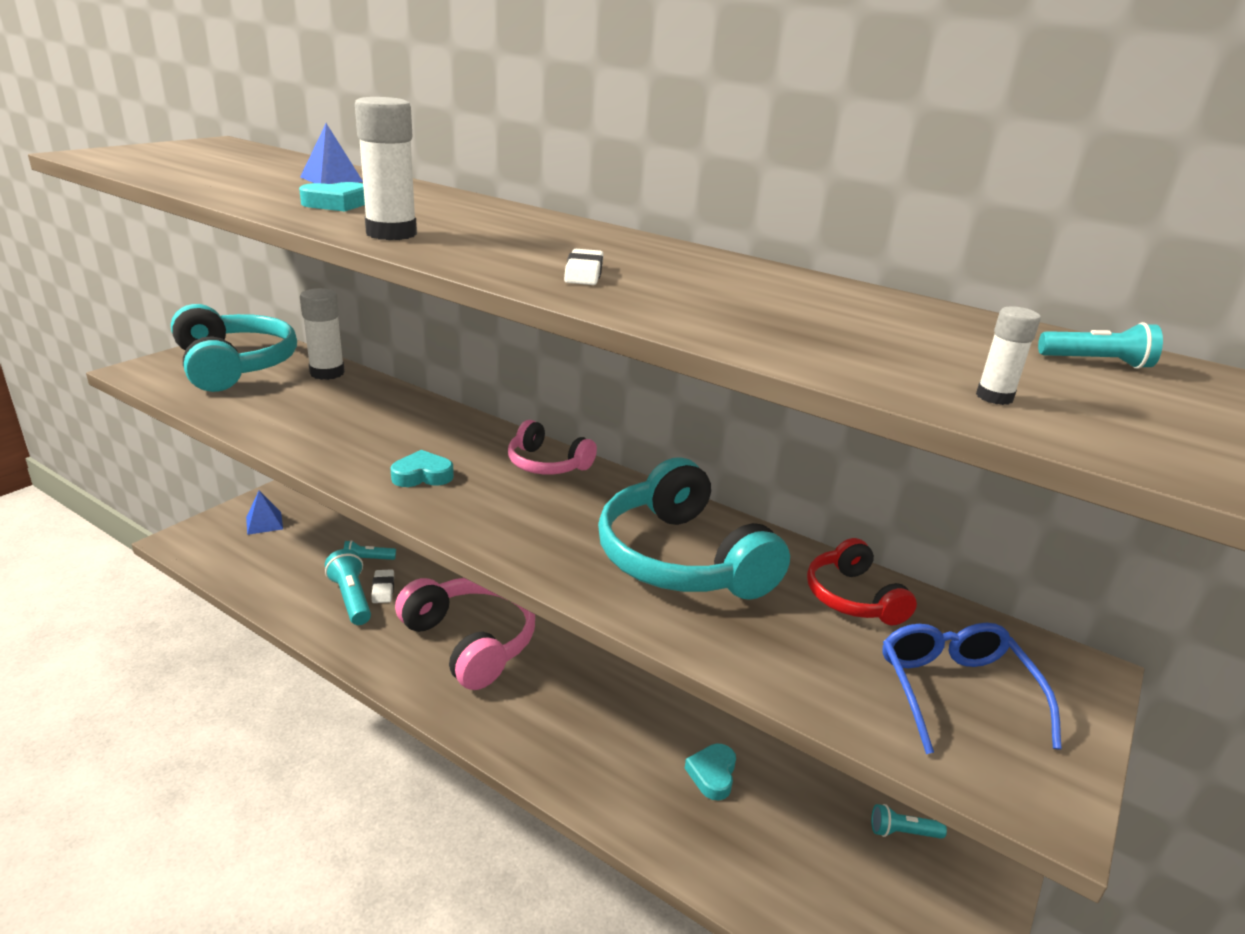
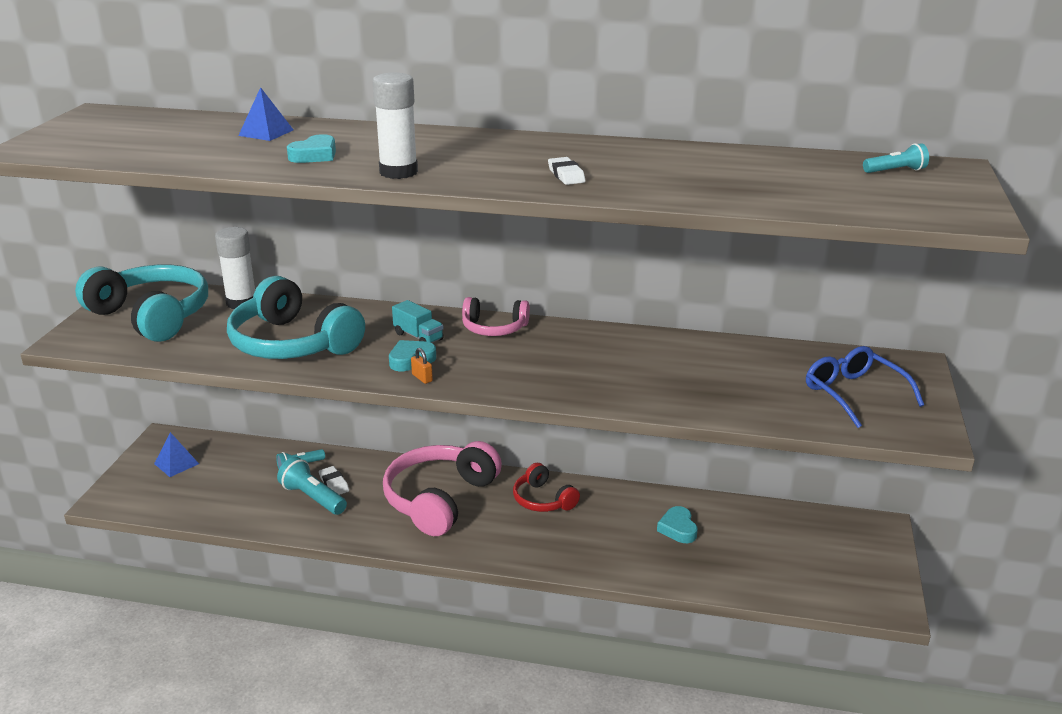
camera: 20 degrees left, 0 degrees up
(412, 500) = (422, 378): none -> orange padlock
(457, 452) = (418, 337): none -> turquoise truck
(471, 641) = (439, 499): pink headphones -> pink headphones turned 90 degrees counterclockwise
(681, 559) = (642, 366): turquoise headphones -> turquoise headphones (292, 344)
(852, 597) = (764, 360): red headphones -> red headphones (543, 500)
(902, 832) = (817, 522): turquoise flashlight -> none
(994, 397) = (863, 203): white glue stick -> none

